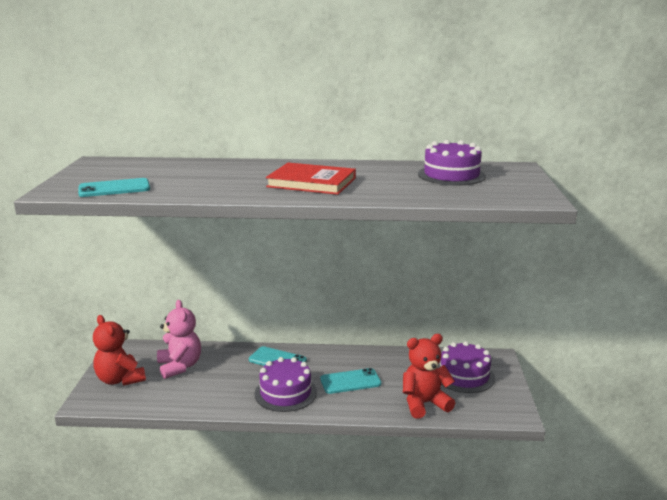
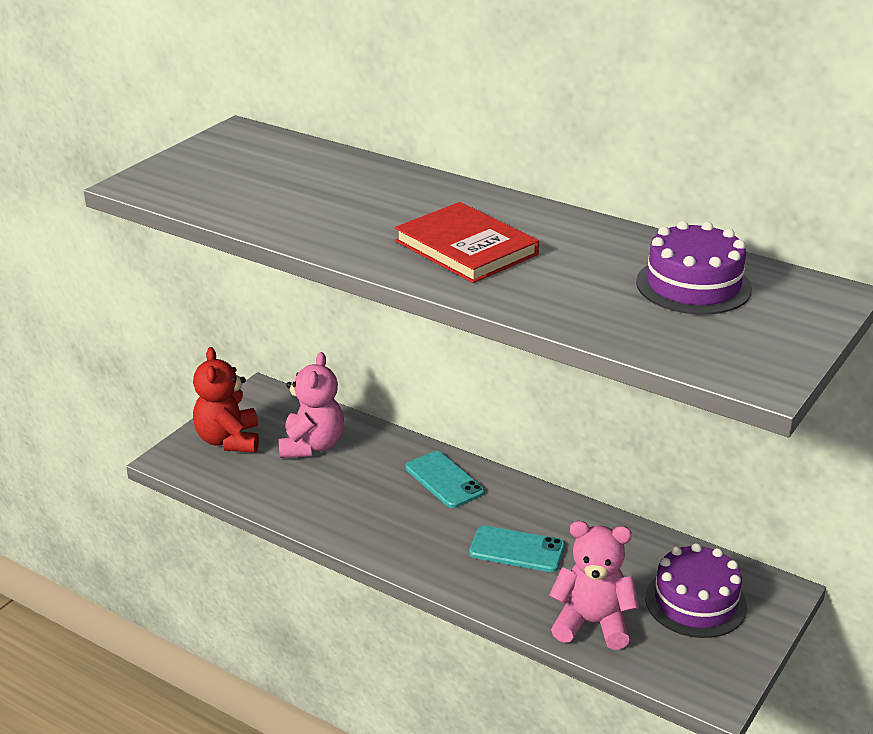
camera: 30 degrees right, 10 degrees up
(114, 188) = (209, 195): turquoise phone -> none
(285, 393) = (415, 534): purple cake -> none
(424, 404) = (592, 623): red teddy bear -> pink teddy bear

